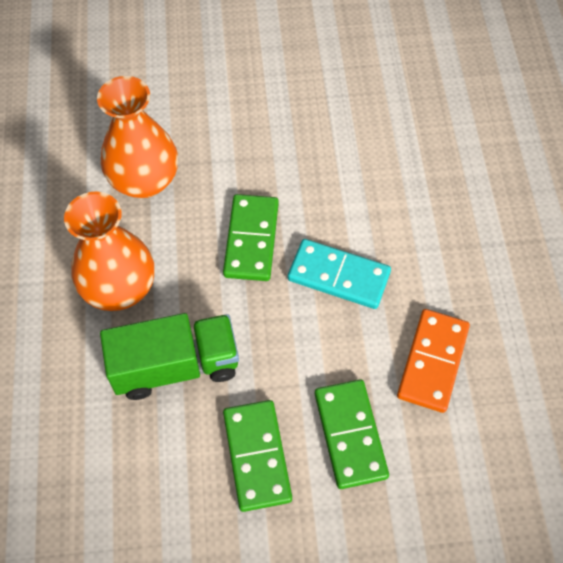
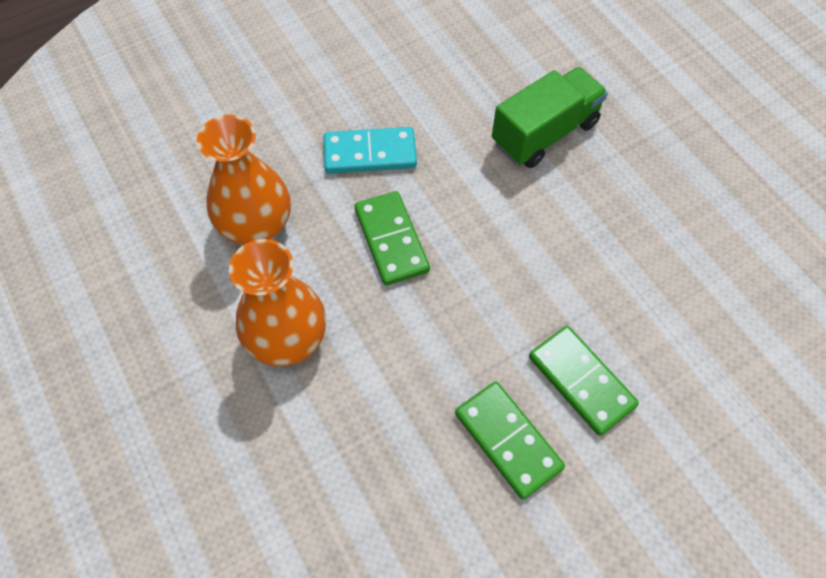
camera: 25 degrees left, 0 degrees up
(175, 366) = (384, 390): green truck -> green truck (545, 133)
(339, 276) = (490, 241): turquoise domino -> turquoise domino (370, 153)
(433, 362) = (616, 283): orange domino -> none

